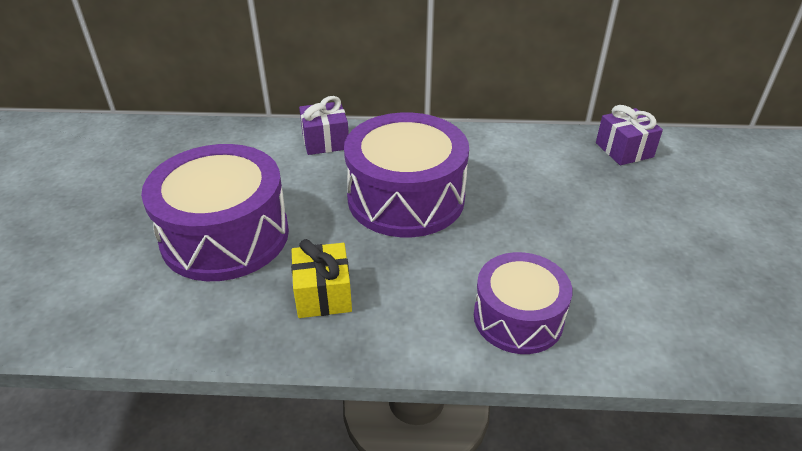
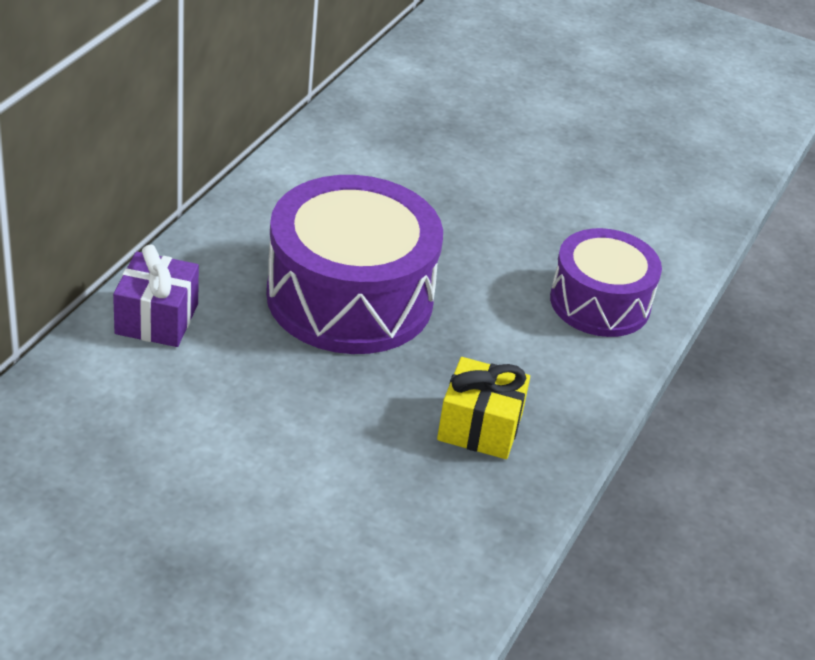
camera: 70 degrees left, 0 degrees up
(225, 236) = (308, 481): purple drum -> none
(624, 150) = (390, 100): purple gift -> none

